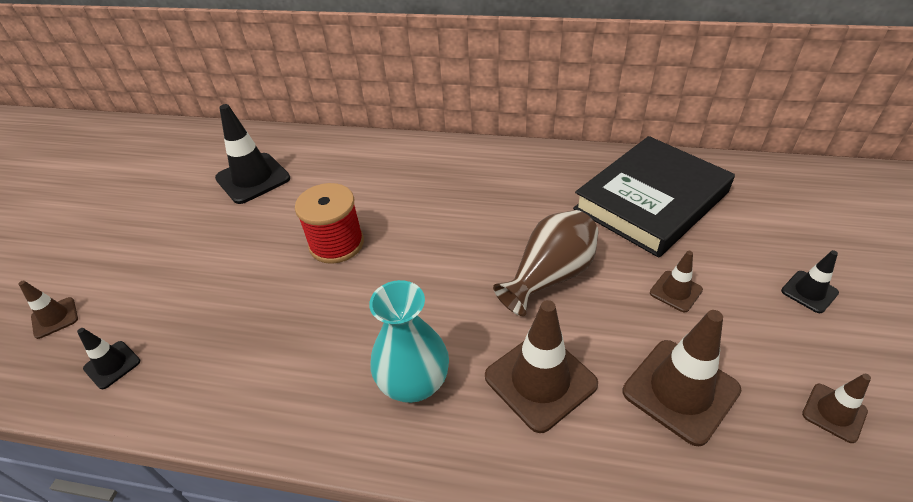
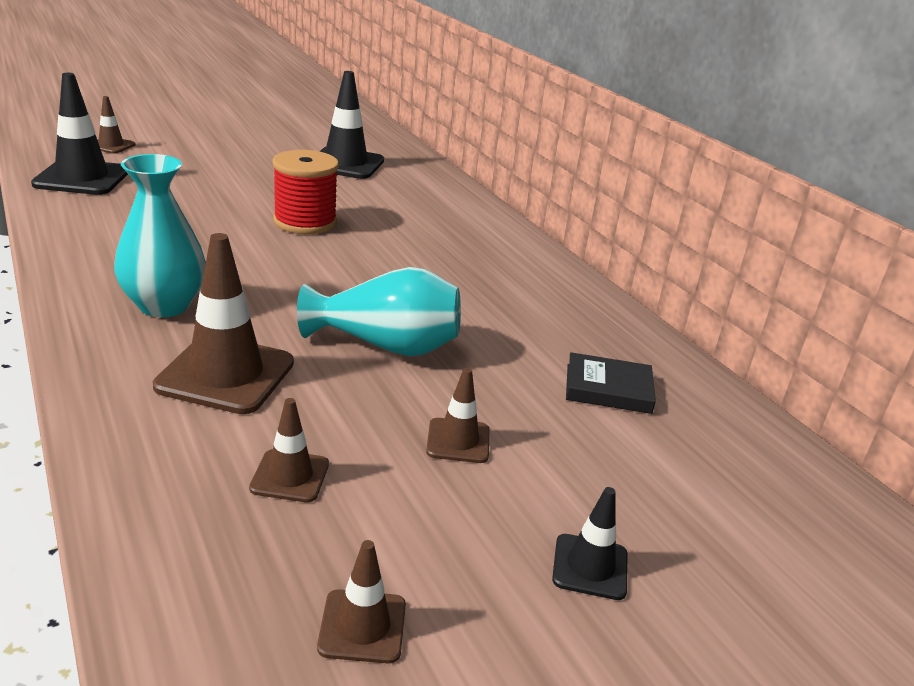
camera: 45 degrees right, 15 degrees down
(112, 365) = (82, 178): black traffic cone -> black traffic cone, size x1.90
(549, 276) = (386, 346): brown vase -> turquoise vase
(650, 201) = (608, 388): black book -> black book, size x0.43
(680, 390) = (290, 476): brown traffic cone -> brown traffic cone, size x0.53

